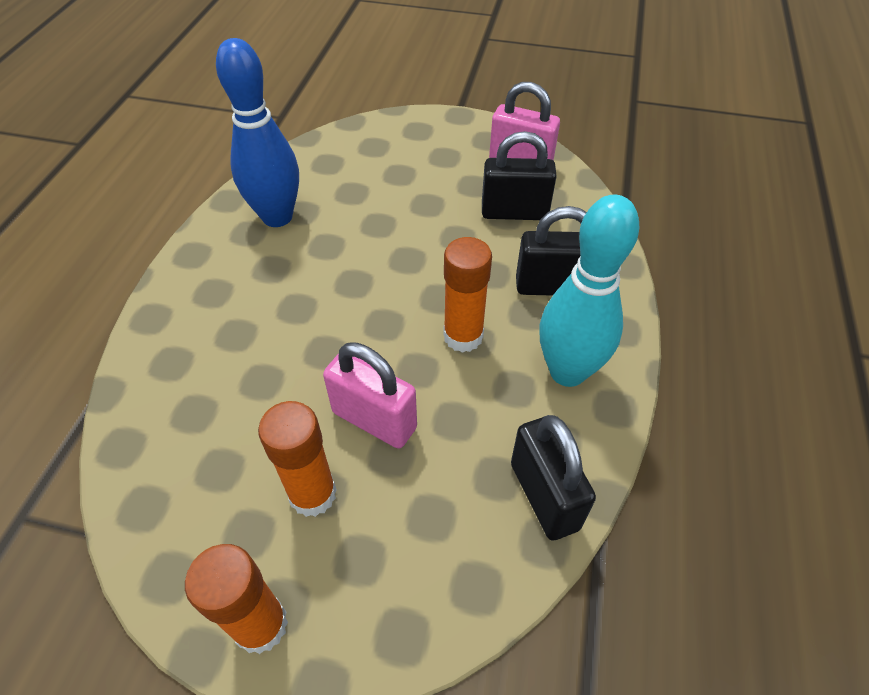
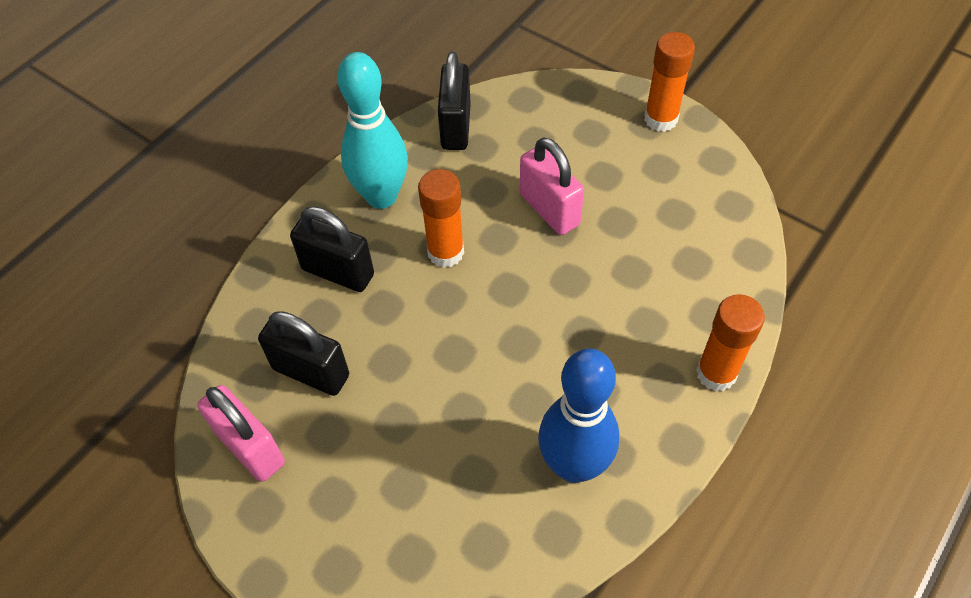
camera: 155 degrees left, 5 degrees up
(312, 494) = (611, 175): orange glue stick -> orange glue stick (716, 373)

